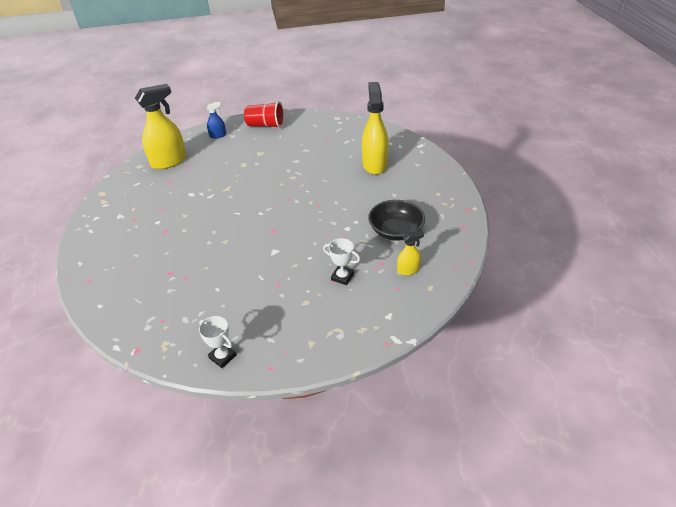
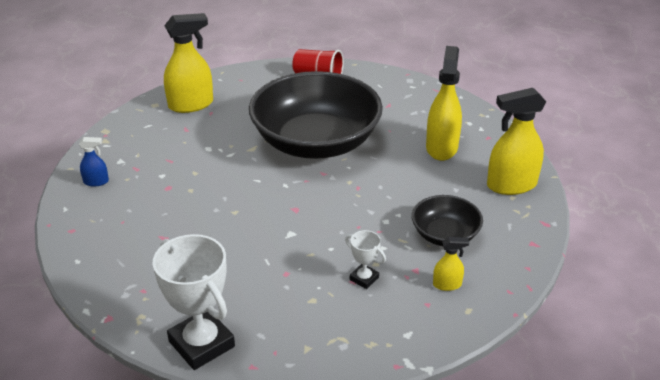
camera: 10 degrees right, 5 degrees down
(218, 135) = (256, 81): blue spray bottle -> blue spray bottle (96, 182)
(222, 357) = (202, 344): white trophy -> white trophy, size x2.08
(276, 176) = (316, 142): none -> black bowl
(434, 184) = (511, 185): none -> yellow spray bottle

